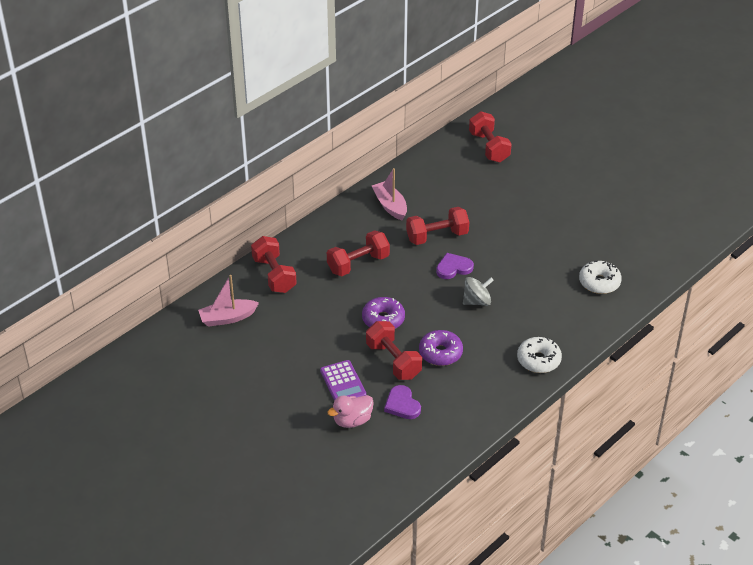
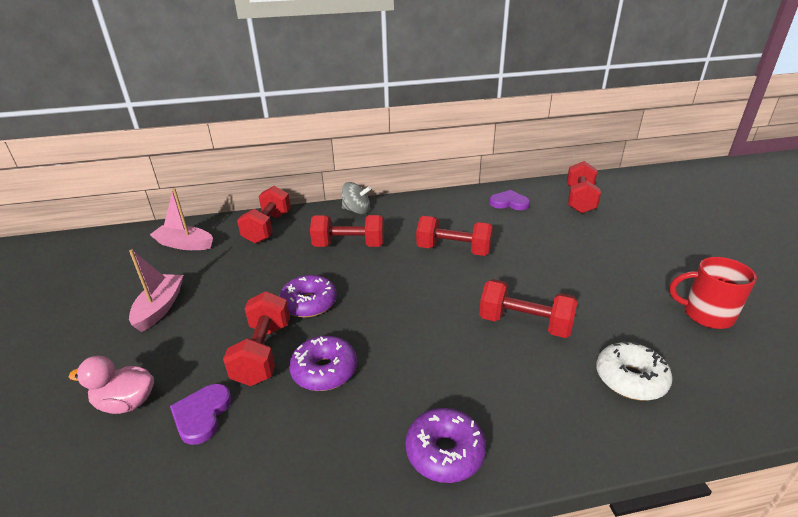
camera: 35 degrees right, 10 degrees down
(343, 383) = (182, 351): purple calculator -> none
(390, 206) = (434, 213): pink boat -> pink boat (160, 308)
(453, 268) = (441, 284): purple heart -> purple heart (509, 203)
(477, 301) = (433, 329): grey spinning top -> grey spinning top (356, 210)
(525, 274) = (524, 324): none -> red dumbbell
(538, 360) = (445, 452): white donut -> purple donut
(618, 223) = (706, 315): none -> red mug

